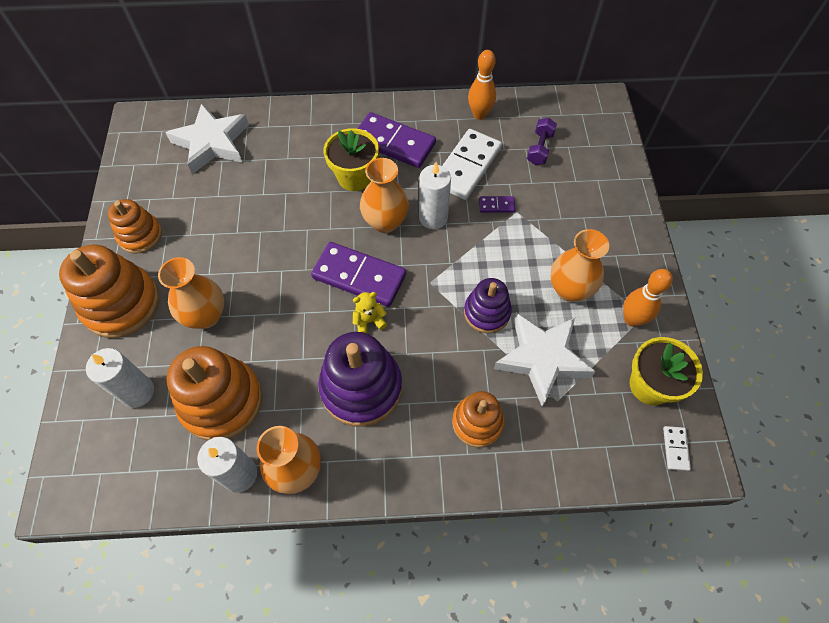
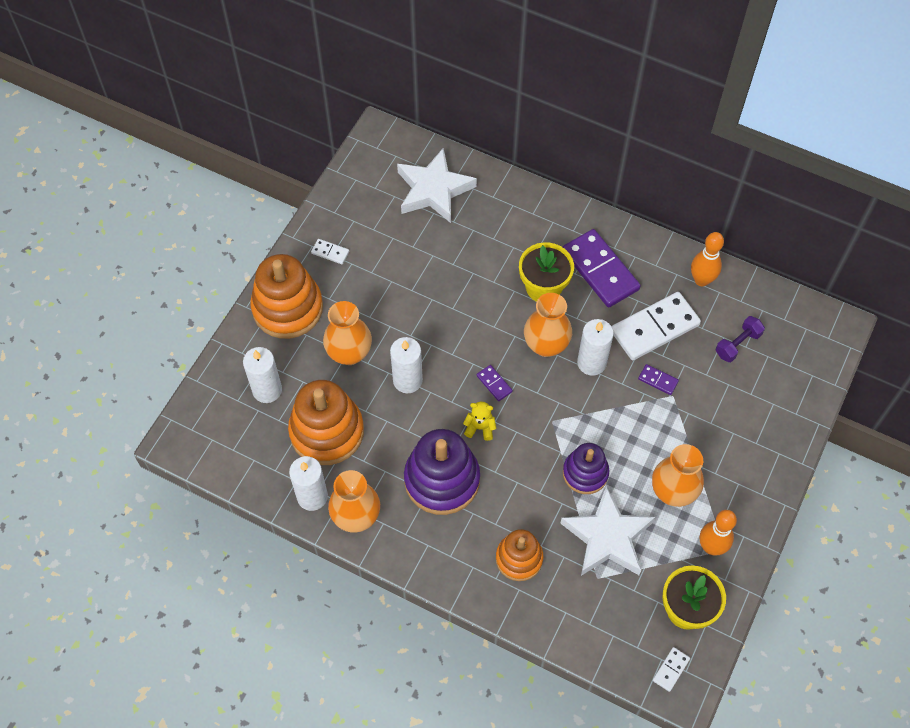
camera: 30 degrees right, 0 degrees up
(140, 235) = (330, 252): orange stacking toy -> white domino
(276, 312) = (407, 380): none -> white candle
(359, 276) = (494, 384): purple domino -> purple domino, size x0.44

